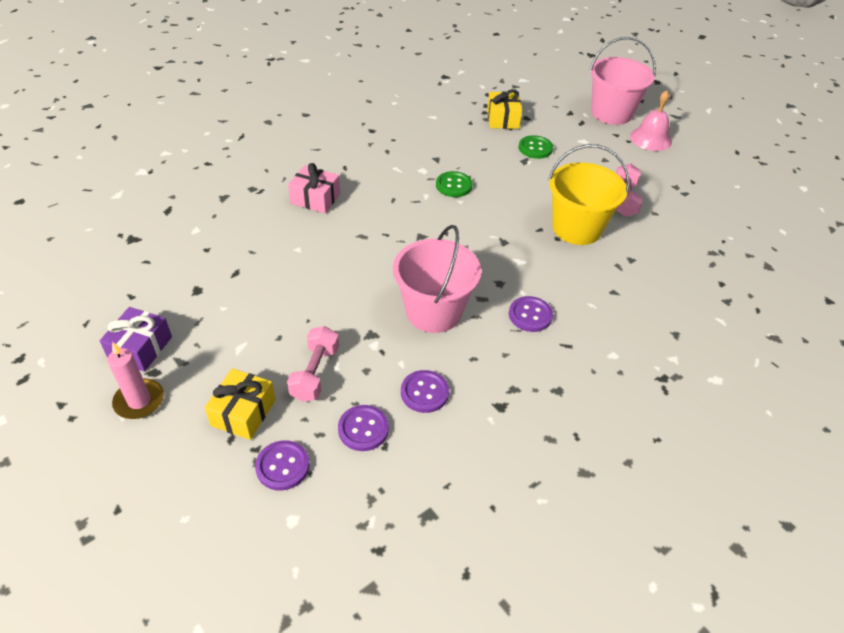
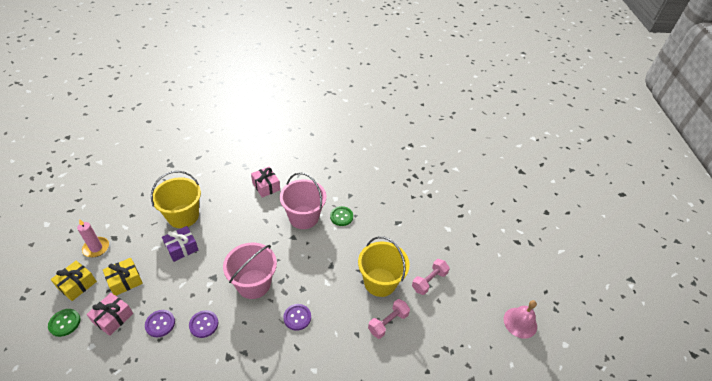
camera: 35 degrees right, 0 degrees up
(140, 348) = (121, 222): purple gift -> purple gift (182, 248)
(235, 289) = (183, 216): none -> yellow bucket
(282, 466) = (113, 318): purple button -> pink gift
(315, 373) = (170, 281): pink dumbbell -> pink dumbbell (388, 323)
(503, 119) = (414, 189): yellow gift -> yellow gift (77, 285)
(535, 148) = (412, 218): green button -> green button (65, 323)
(611, 113) = (487, 219): pink bucket -> pink bucket (303, 217)
(650, 139) = (494, 250): pink bell -> pink bell (520, 322)

